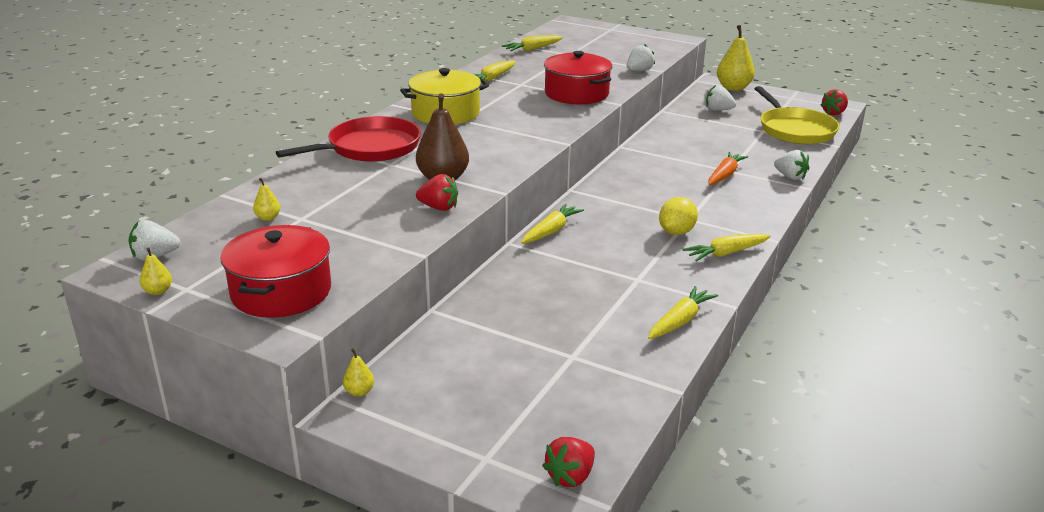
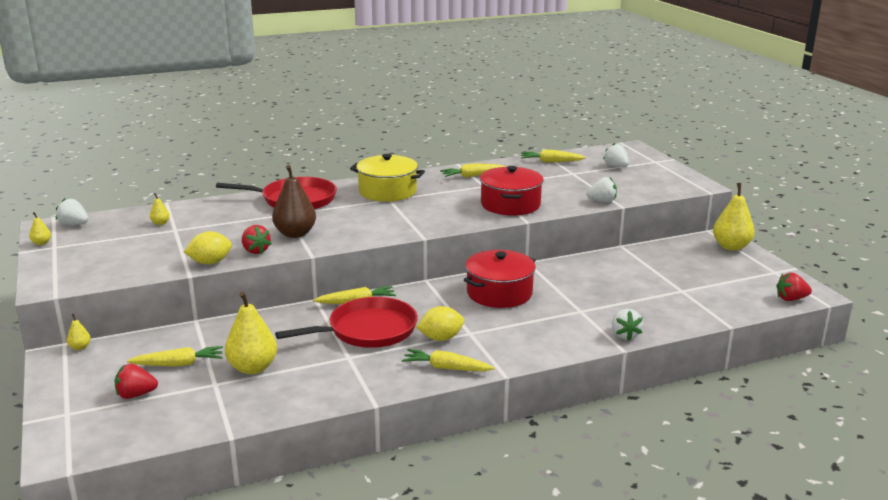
camera: 40 degrees right, 5 degrees down
(281, 291) = (87, 266): red pot -> red pot (499, 293)
(417, 235) = (210, 262): none -> yellow lemon
(570, 476) = (83, 447): red strawberry -> red strawberry (136, 395)
(577, 326) = (252, 368): none -> yellow pear
(608, 250) = (368, 330): none -> red pan
(680, 321) = (320, 396): yellow carrot -> yellow carrot (179, 364)
(718, 110) = (675, 261): white strawberry -> white strawberry (616, 166)
(725, 175) = (568, 313): orange carrot -> none
(795, 130) = (715, 300): yellow pan -> none

